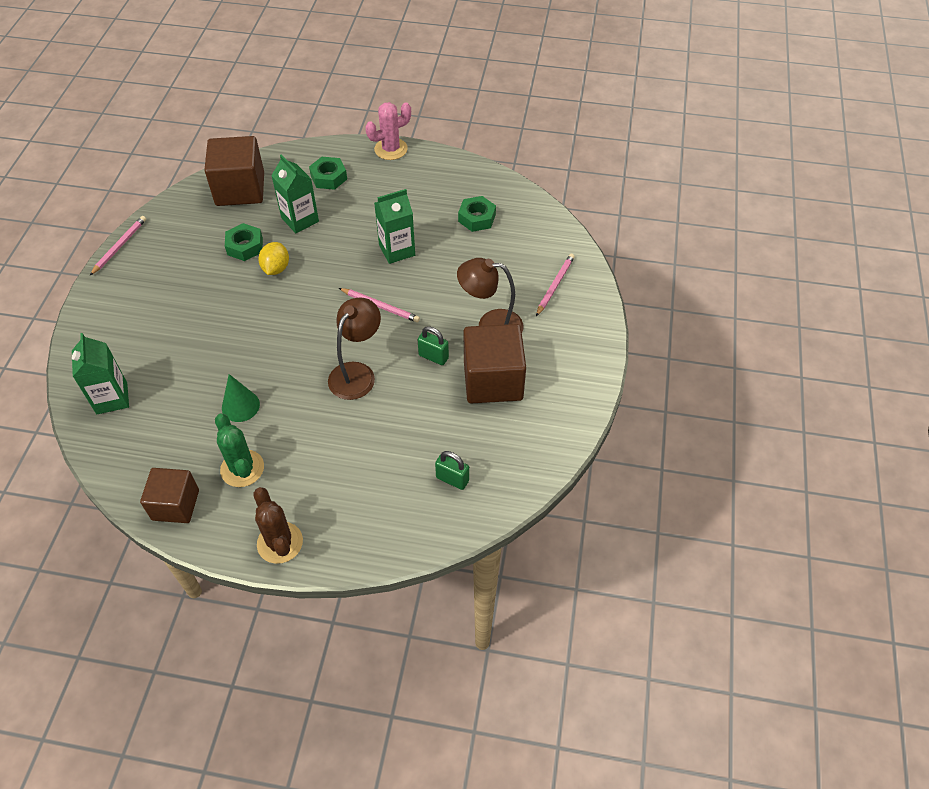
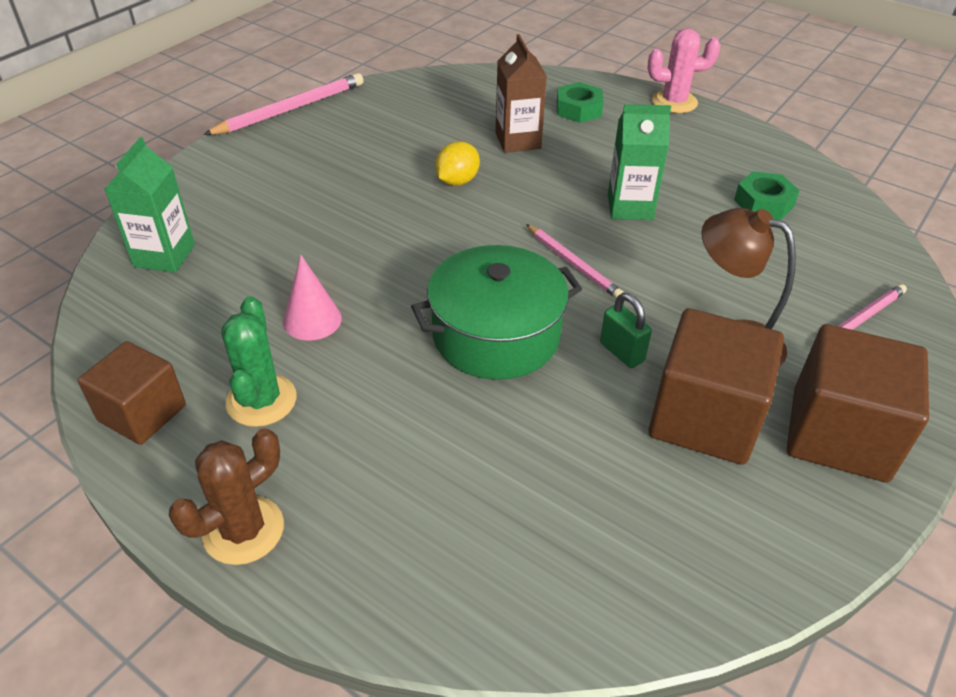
camera: 25 degrees right, 10 degrees down
(119, 246) = (290, 109): pink pencil -> pink pencil, size x1.58
(240, 189) = (463, 93): brown cube -> brown cube (839, 434)
(240, 406) = (312, 320): green cone -> pink cone
(245, 246) = (433, 148): green nut -> none
(280, 543) = (243, 530): brown cactus -> brown cactus turned 45 degrees clockwise
(300, 220) = (518, 141): green carton -> brown carton
(357, 373) = (496, 335): brown lamp -> green pot
(452, 479) = (569, 546): green padlock -> none

